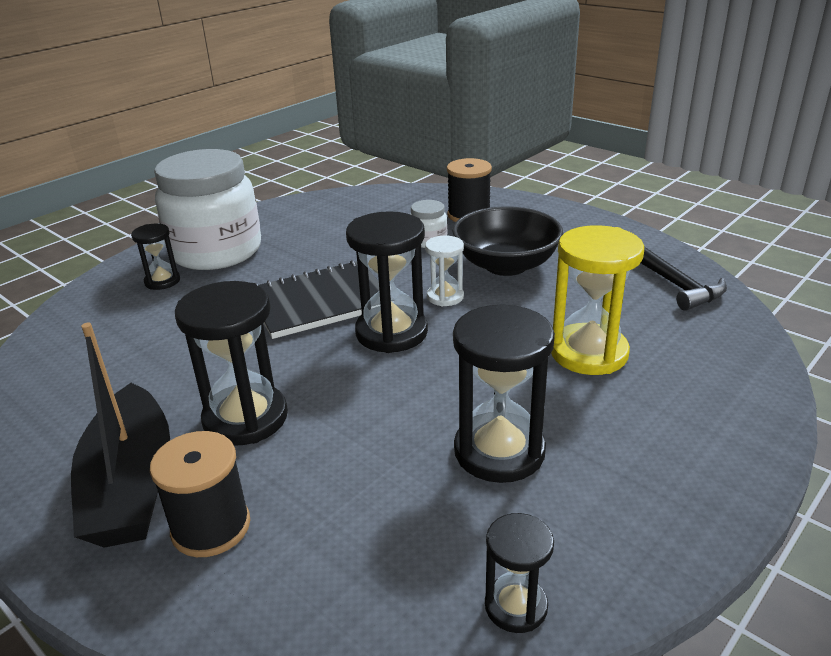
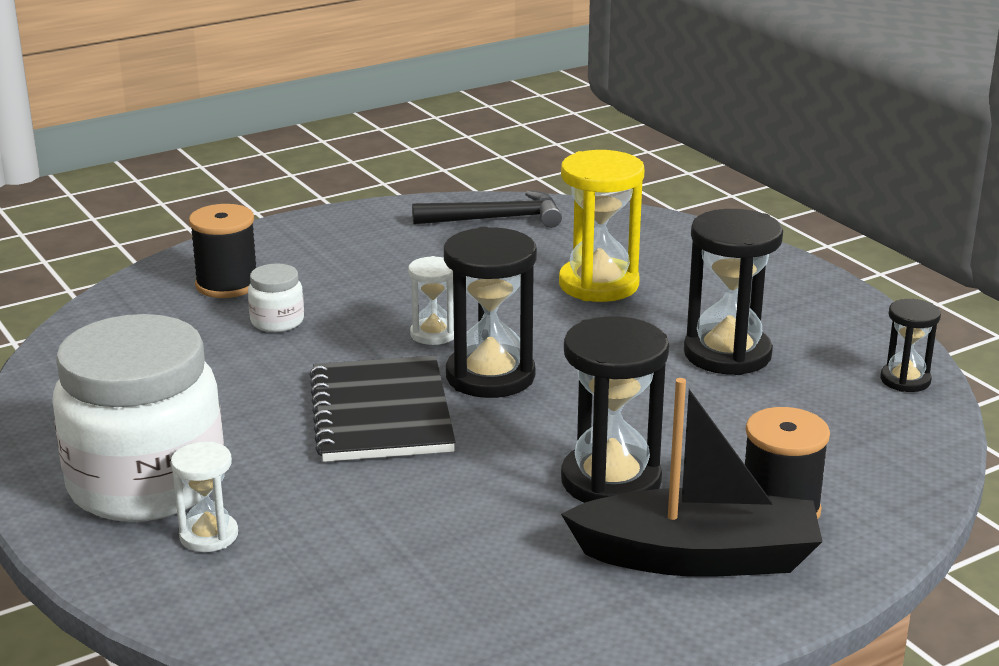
camera: 75 degrees left, 5 degrees down
(162, 281) = (209, 535): black hourglass -> white hourglass
(506, 265) = (388, 288): black bowl -> none

